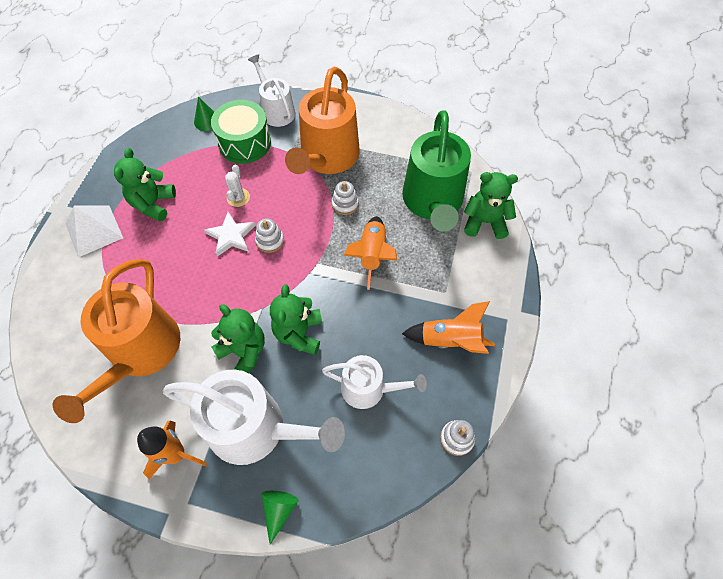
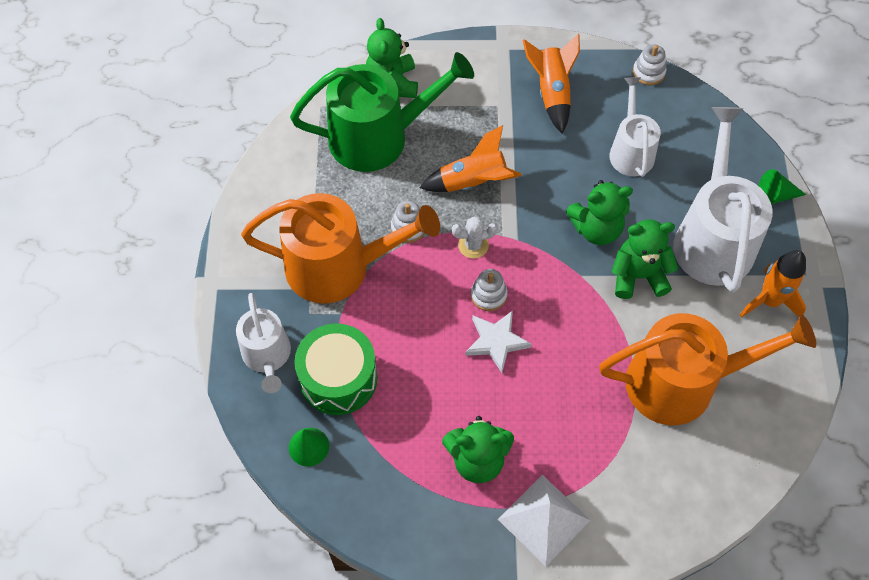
camera: 105 degrees left, 0 degrees up
(238, 197) = (435, 354): white cactus -> white cactus (473, 245)
(244, 351) = (638, 276): green teddy bear -> green teddy bear turned 60 degrees clockwise
(276, 111) = (267, 356): white watering can -> white watering can turned 60 degrees counterclockwise

